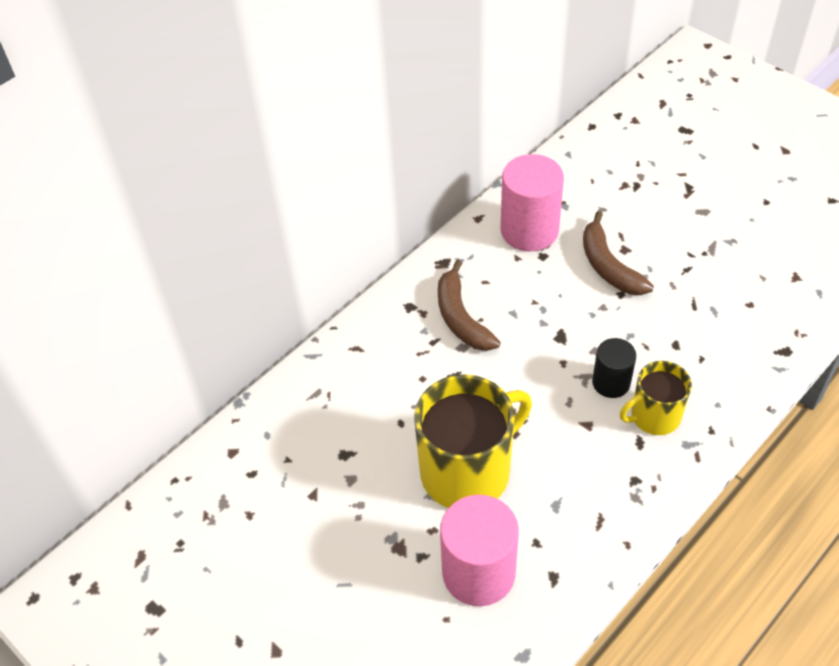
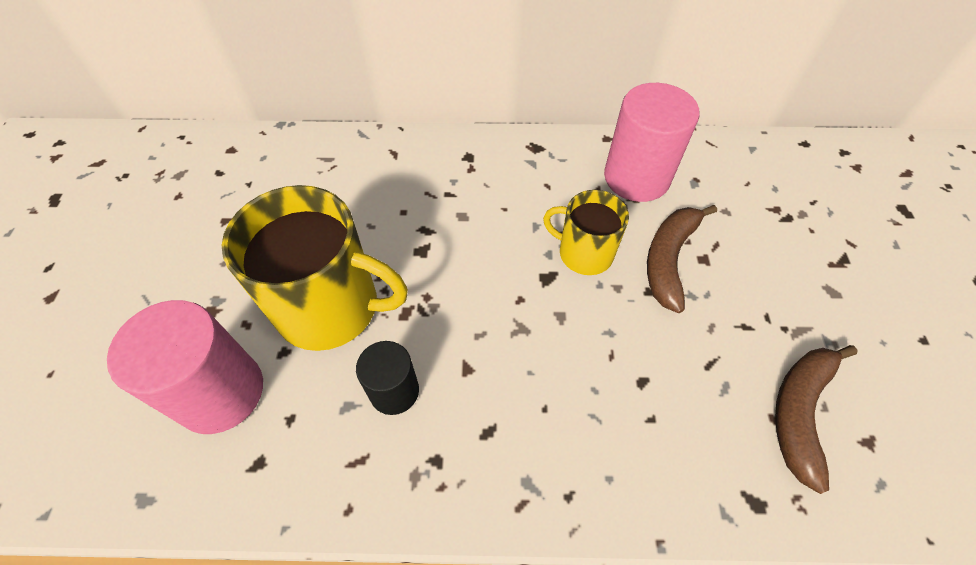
camera: 45 degrees right, 5 degrees up
(461, 318) = (491, 195): brown banana -> brown banana (799, 412)
(611, 382) = (536, 355): black cylinder -> black cylinder (394, 391)
(654, 416) = (533, 423): yellow mug -> yellow mug (584, 253)

